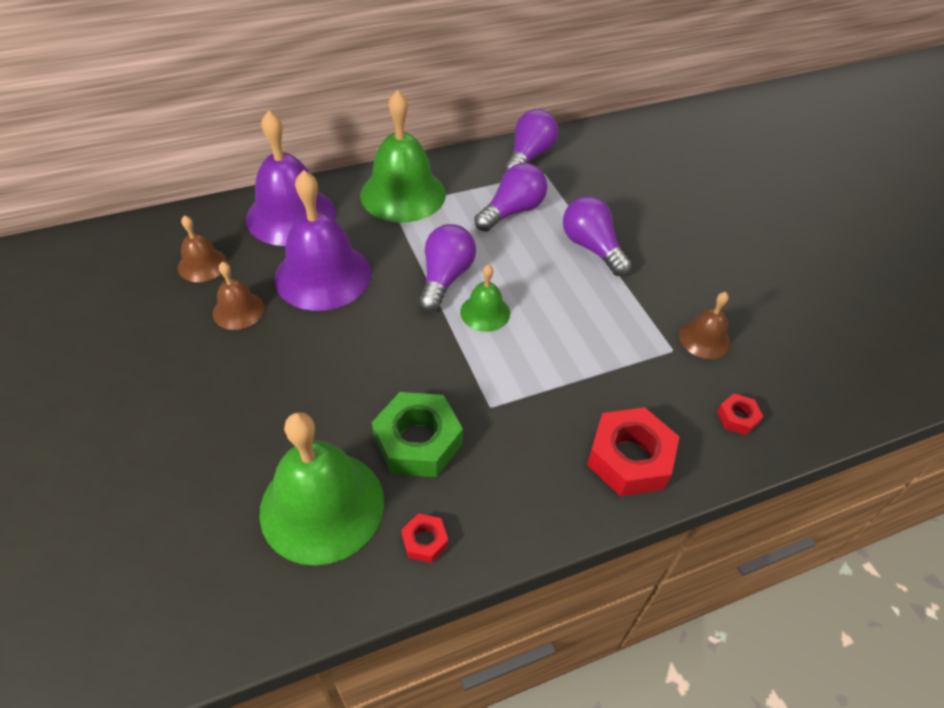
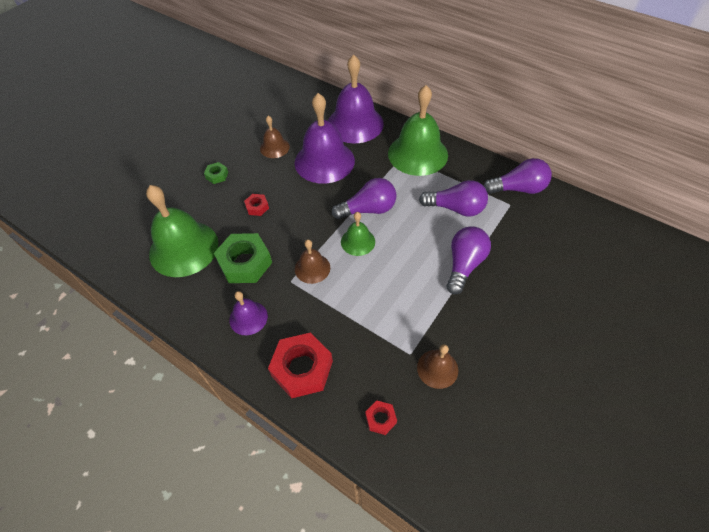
camera: 60 degrees right, 5 degrees up
(202, 265) = (292, 117): brown bell -> brown bell (312, 268)
(217, 400) = (217, 175): none -> green nut
(425, 541) = (188, 299): red nut -> red nut (257, 207)
(513, 480) = (248, 318): none -> purple bell

